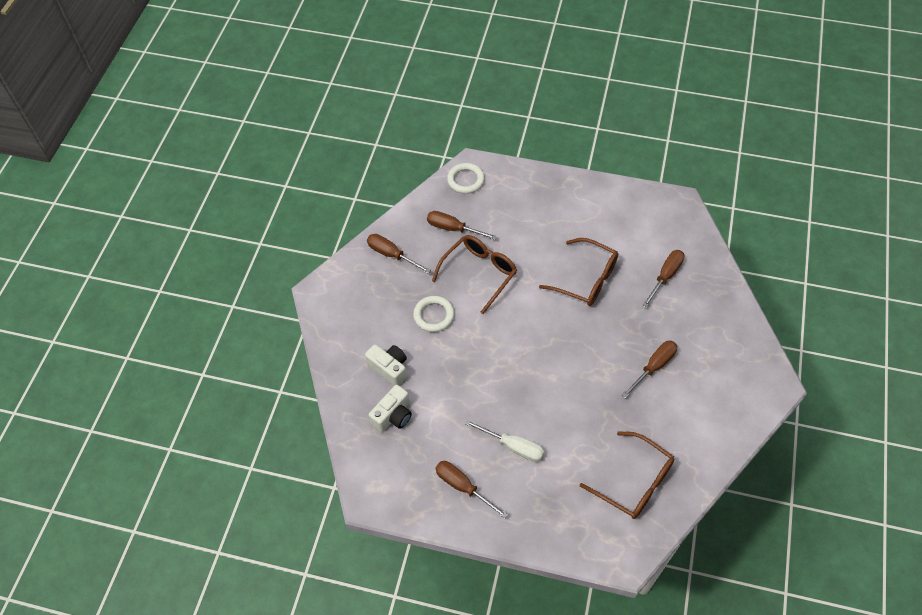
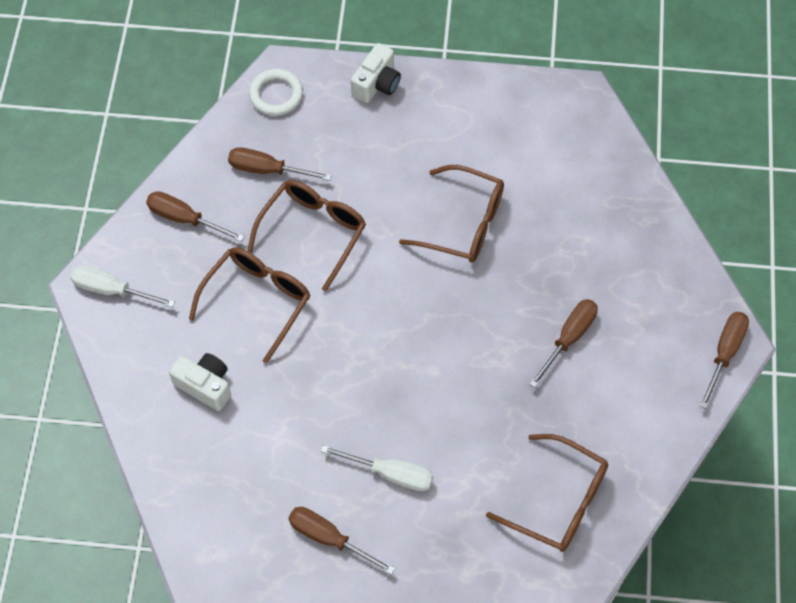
camera: 10 degrees left, 5 degrees up
(334, 296) = (111, 290): none -> white screwdriver
(393, 415) = (220, 452): white camera -> white camera (377, 84)
(434, 315) = (257, 301): white ring -> brown glasses
(665, 276) = (572, 206): brown screwdriver -> brown screwdriver (724, 353)

